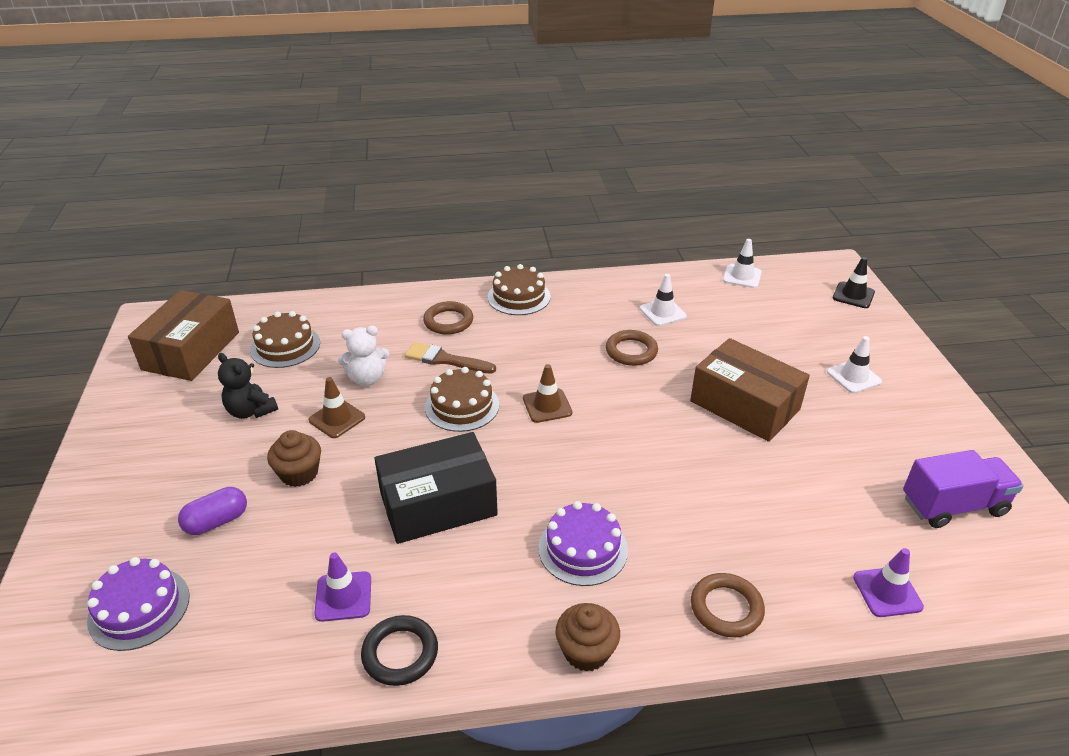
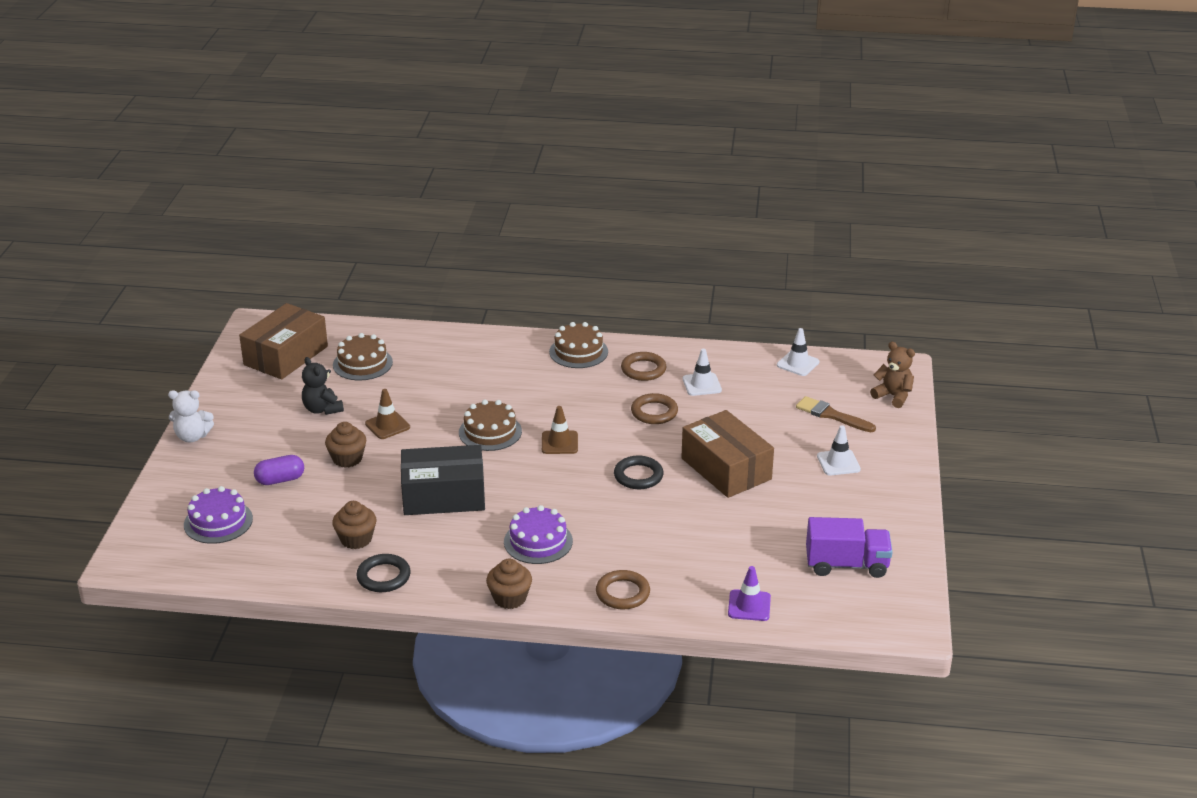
camera: 15 degrees right, 5 degrees down
(343, 596) = (356, 539): purple traffic cone -> brown cupcake
(367, 378) = (421, 399): white teddy bear -> white teddy bear (192, 437)
(445, 360) = (491, 395): brown brush -> brown brush (831, 415)
(448, 321) = (507, 364): brown ring -> brown ring (643, 369)
(655, 432) = (638, 476): none -> black ring
(853, 295) = (893, 396): black traffic cone -> brown teddy bear

